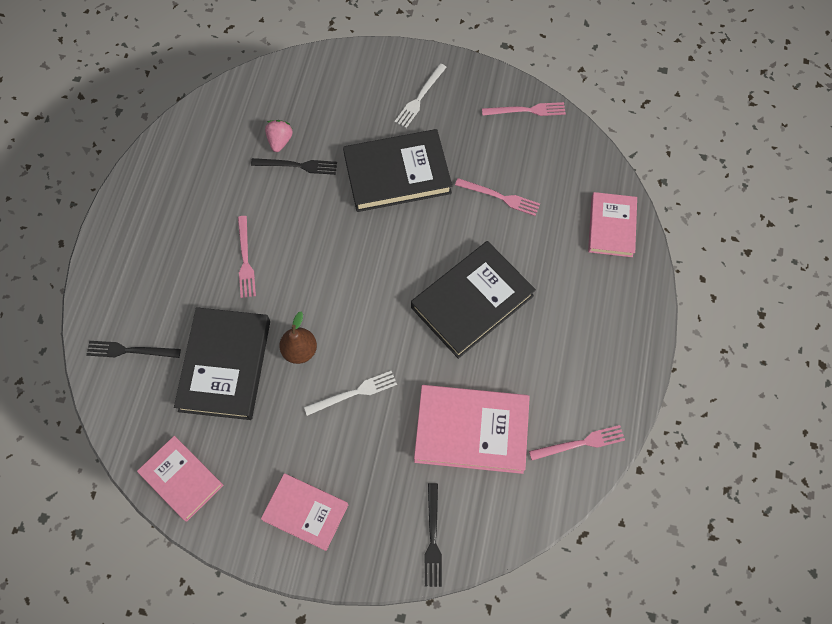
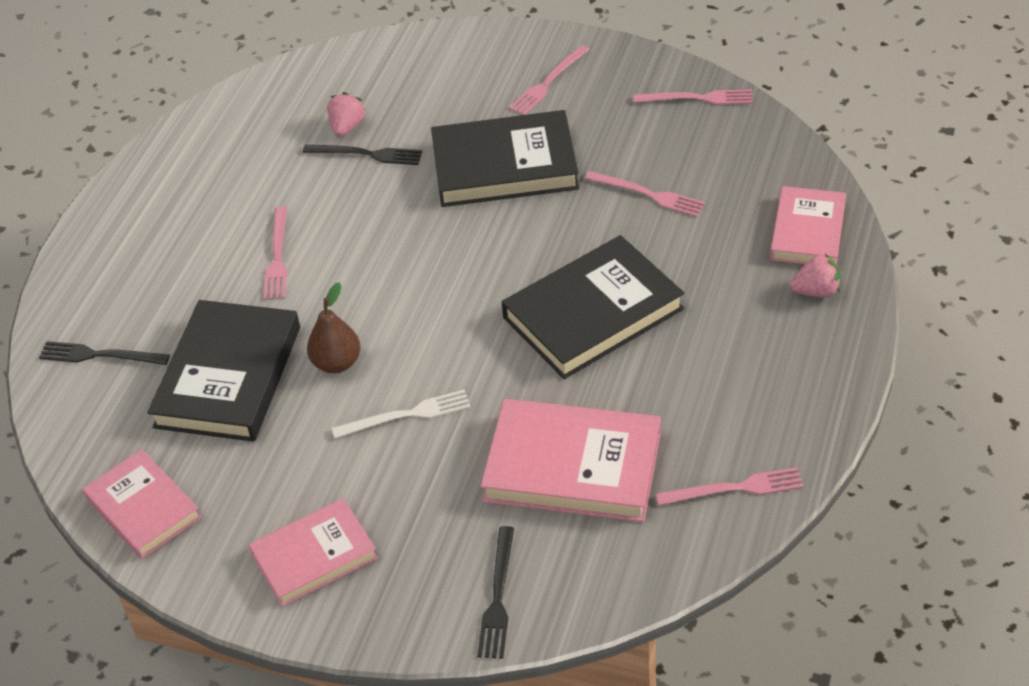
camera: 10 degrees right, 20 degrees down
(305, 512) = (314, 556): pink book -> pink book turned 60 degrees counterclockwise
(420, 98) = (548, 83): white fork -> pink fork
(621, 278) = (816, 291): none -> pink strawberry

